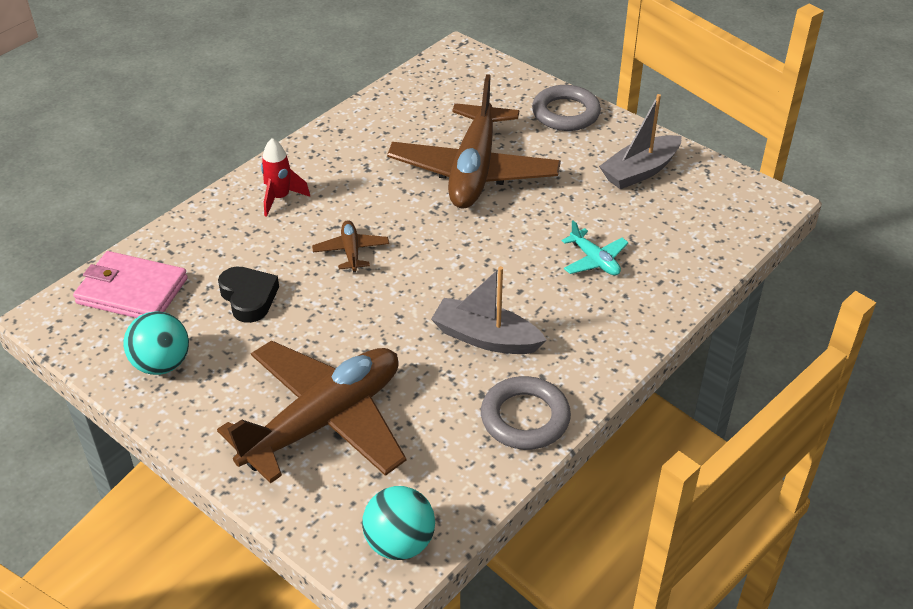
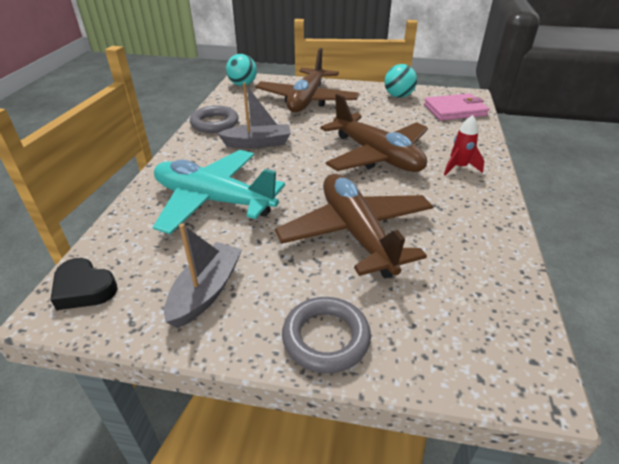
camera: 150 degrees right, 5 degrees down
(249, 297) = (399, 123): black heart -> black heart (84, 289)
(351, 251) = (376, 156): brown plane -> brown plane, size x2.41
(594, 260) = (214, 200): turquoise plane -> turquoise plane, size x2.41

